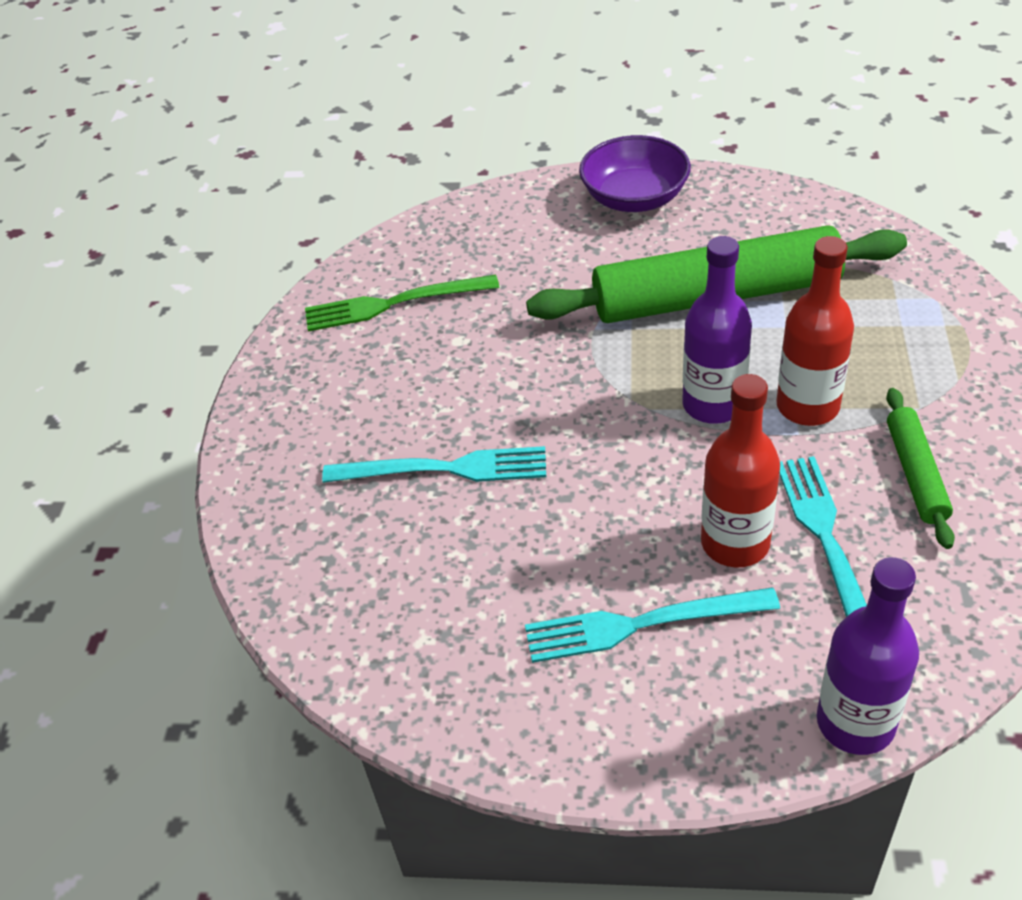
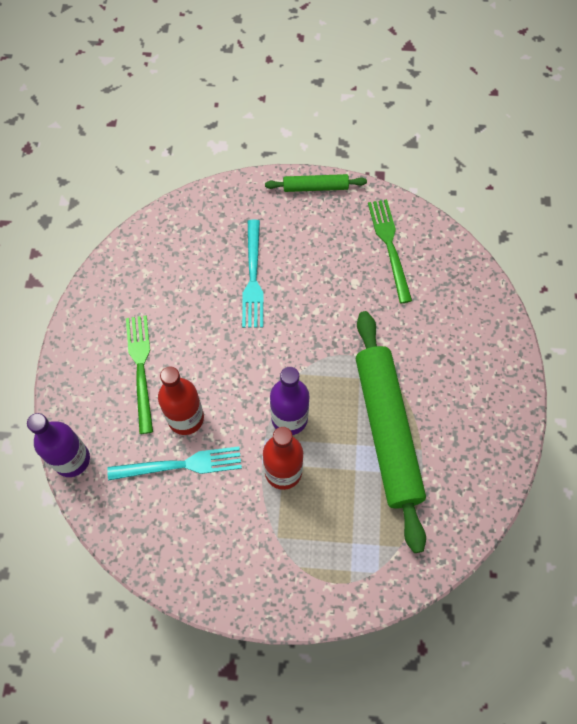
camera: 85 degrees right, 20 degrees up
(634, 198) = (494, 389): purple bowl -> none
(642, 624) = (141, 369): turquoise fork -> green fork
(915, 473) = (224, 523): green rolling pin -> green rolling pin (315, 187)

